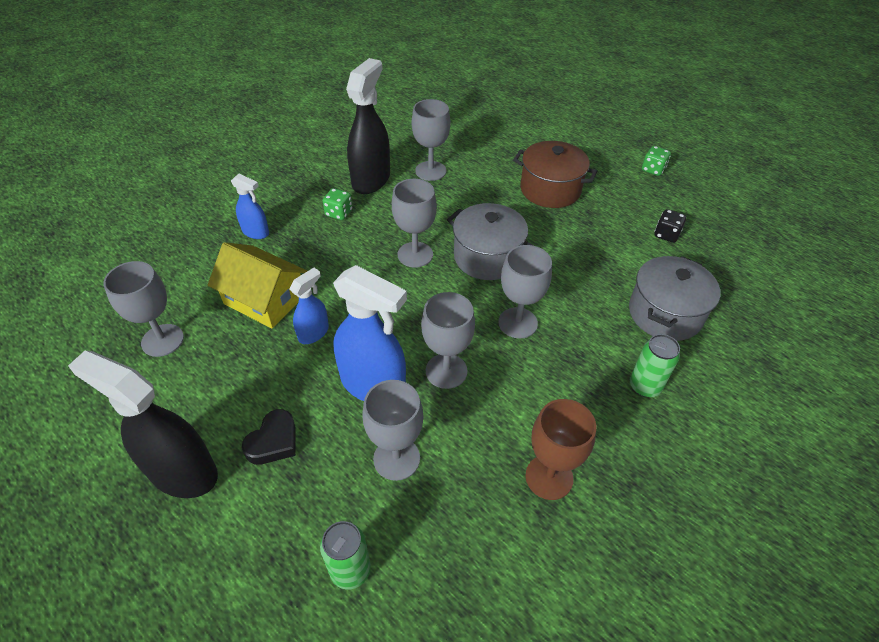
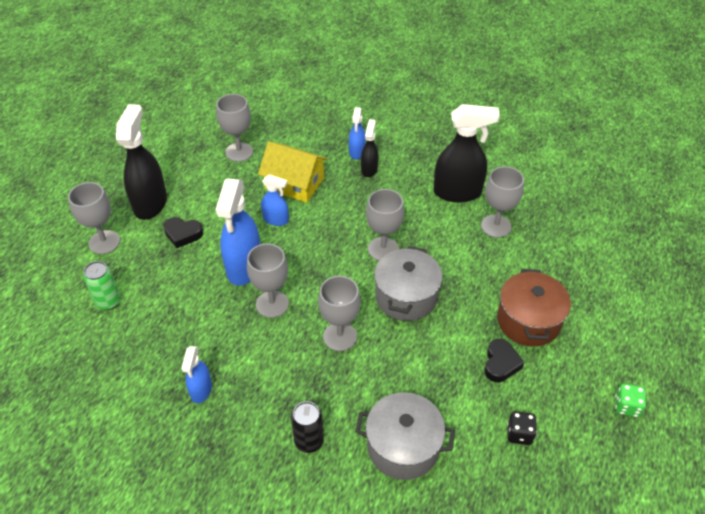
camera: 70 degrees right, 0 degrees up
(264, 299) = (294, 183): yellow house -> yellow house turned 75 degrees counterclockwise
(291, 230) = (369, 169): none -> black spray bottle
(339, 213) = (404, 188): green dice -> none
(396, 458) = (189, 299): grey goblet -> grey goblet (104, 242)
(549, 477) = (201, 390): brown goblet -> blue spray bottle
(590, 221) = (500, 363): none -> black heart
(644, 386) = (309, 441): green can -> black can

